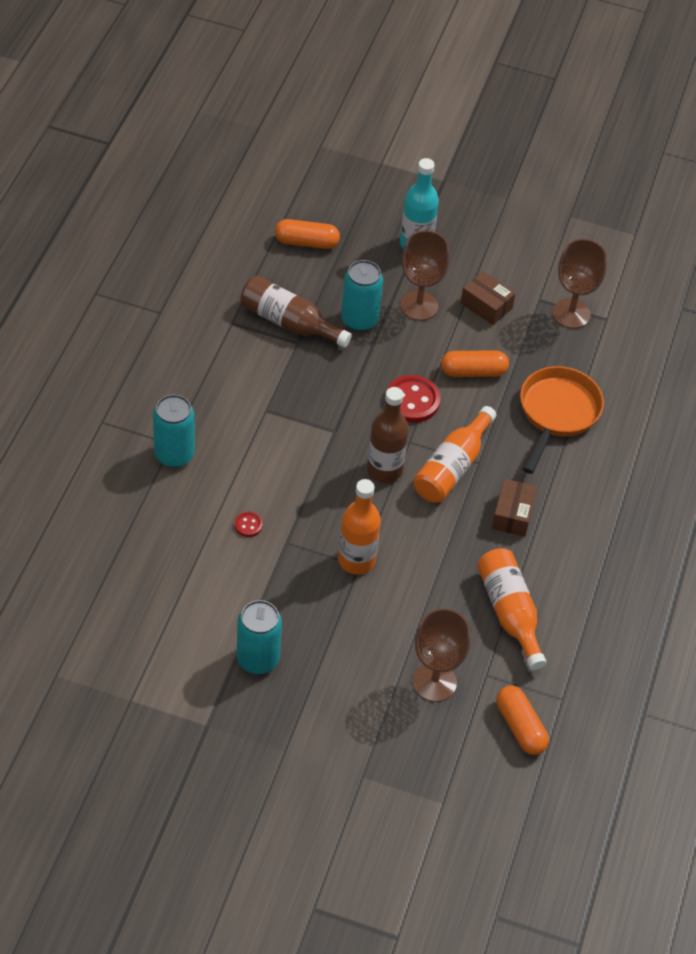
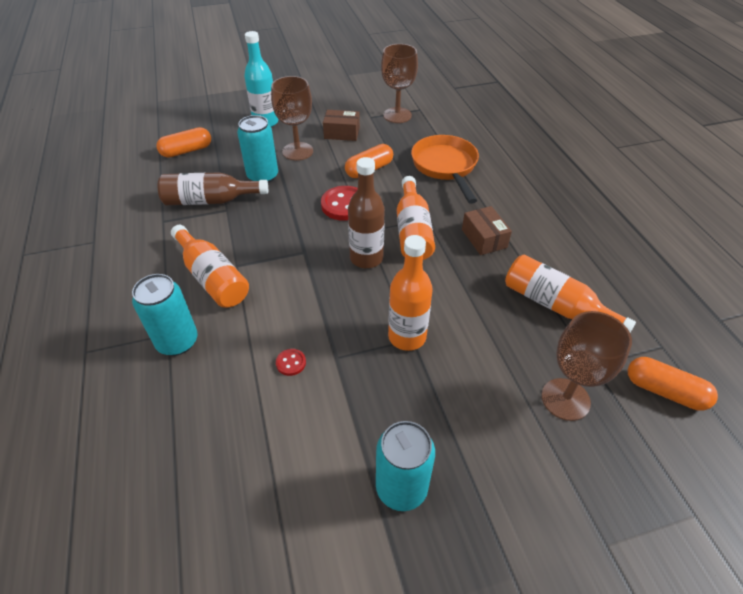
camera: 30 degrees left, 5 degrees down
(238, 410) = (212, 277): none -> orange bottle

